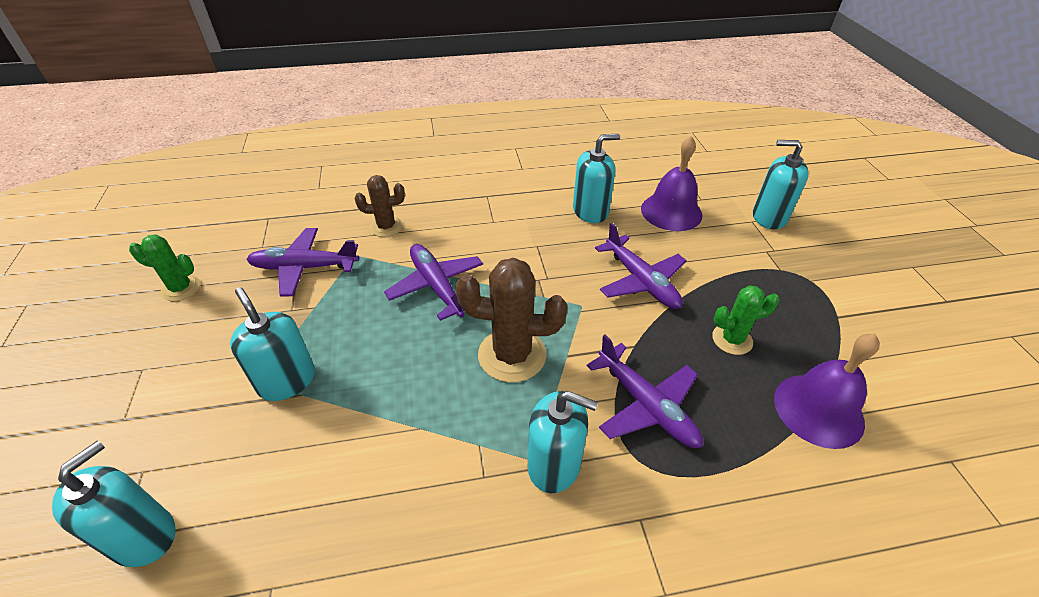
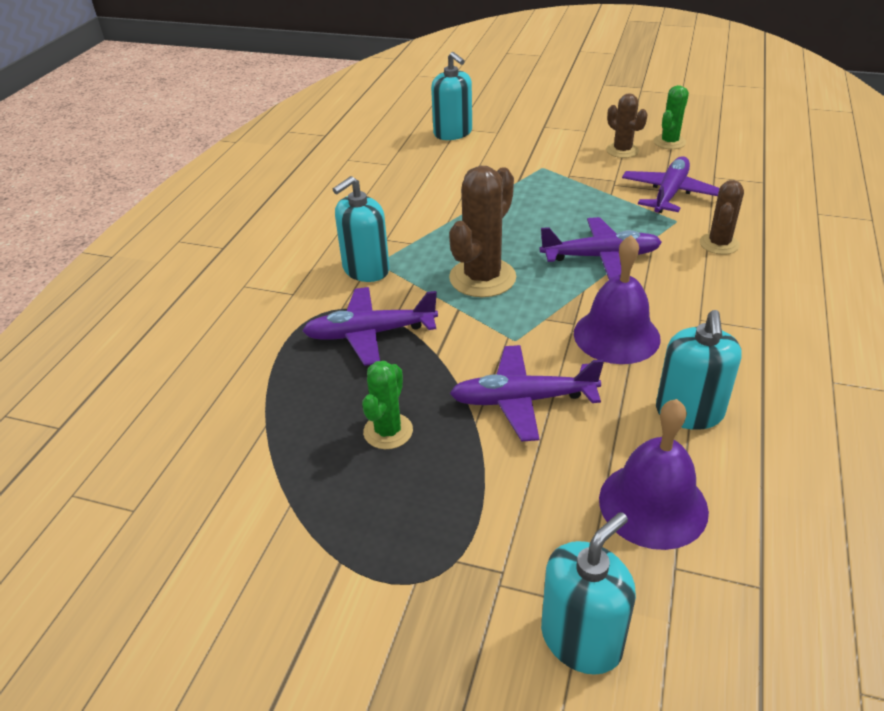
camera: 120 degrees right, 5 degrees down
(205, 321) = (622, 150): none -> brown cactus
(287, 380) = (534, 177): turquoise soap dispenser -> none
(818, 410) = (264, 445): purple bell -> purple bell (616, 335)

